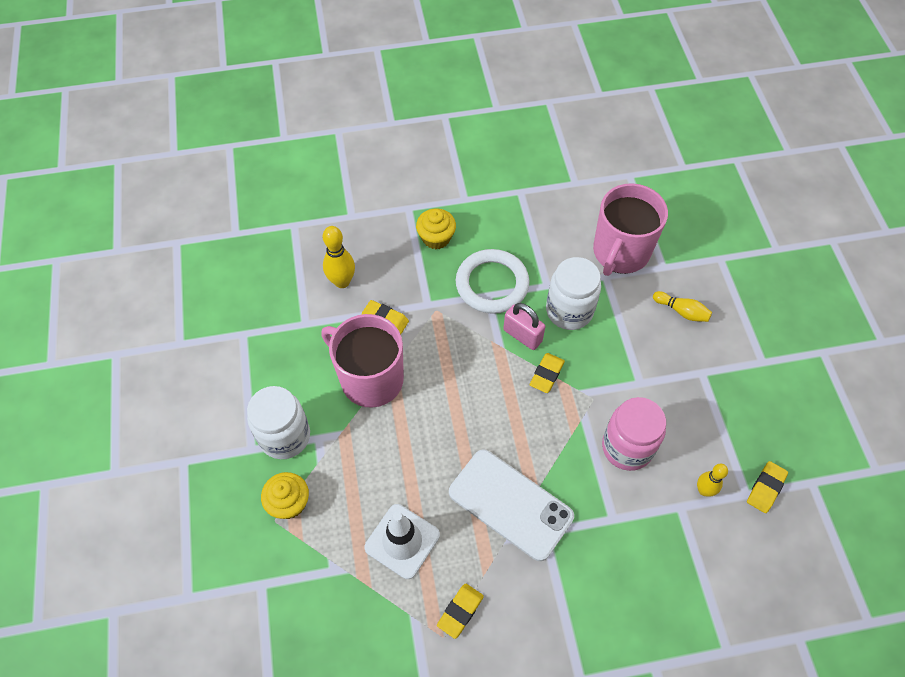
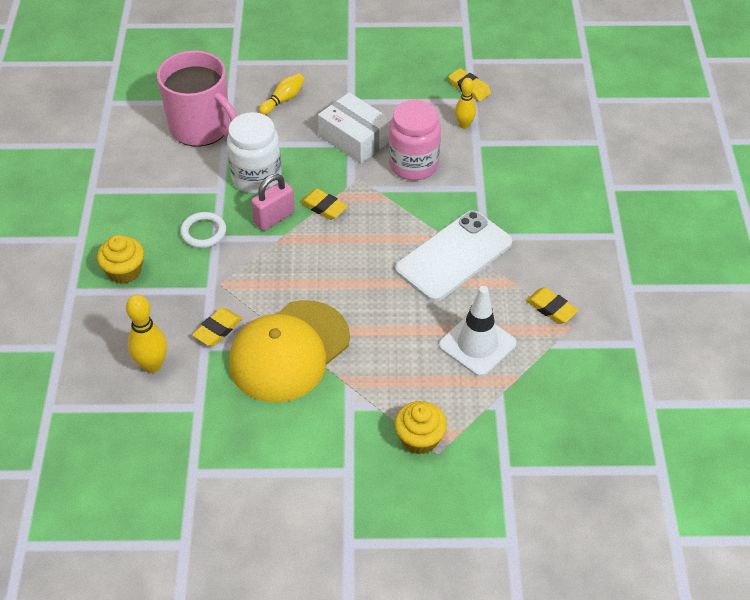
camera: 80 degrees left, 10 degrees down
(285, 436) = (340, 437): white jar -> none
(370, 379) = (289, 351): pink mug -> yellow cap
(492, 284) = (203, 232): white ring -> white ring, size x0.56
(648, 385) = (355, 138): none -> white box

